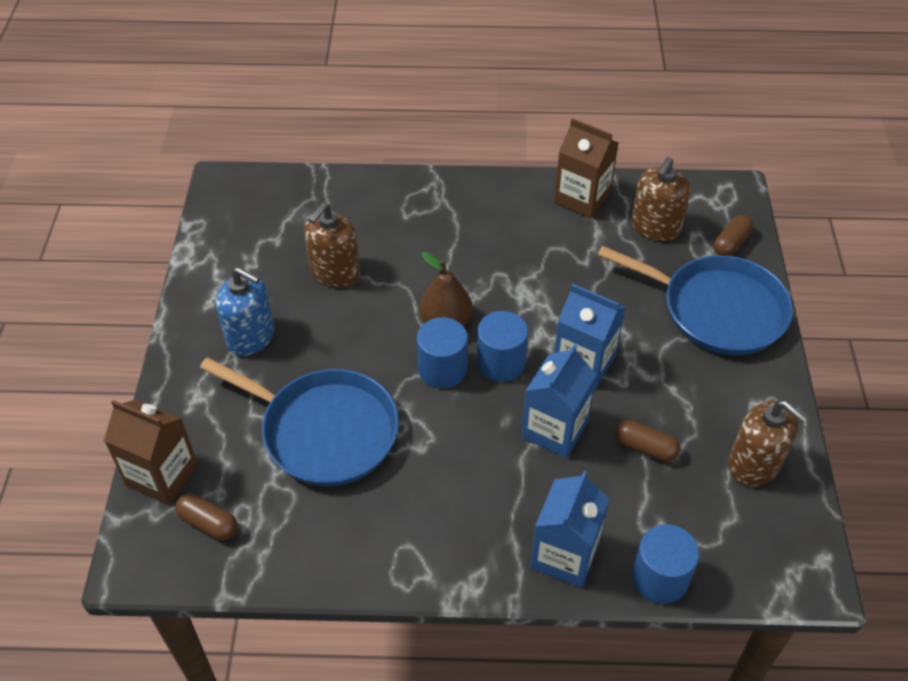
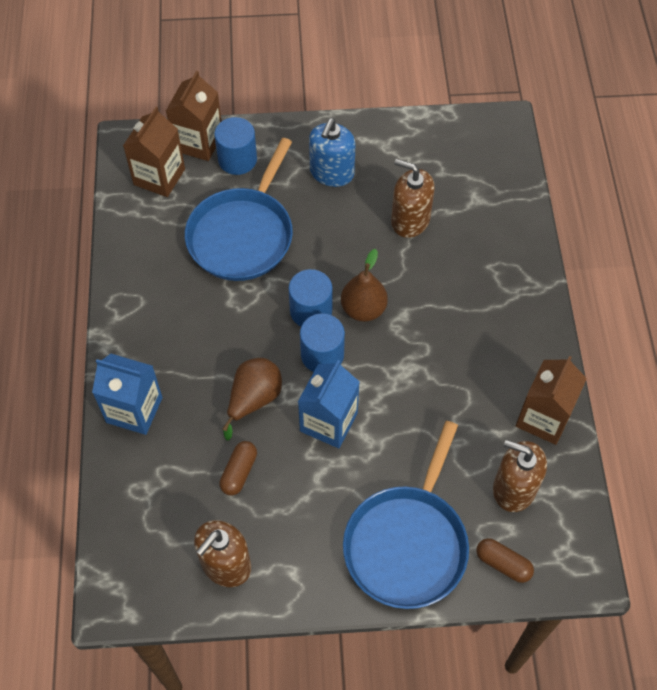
camera: 85 degrees right, 10 degrees up
(208, 523) = (159, 177): brown capsule -> brown carton
(554, 429) = (254, 399): blue carton -> brown pear
(660, 578) = (114, 480): blue cylinder -> blue cylinder (237, 159)

